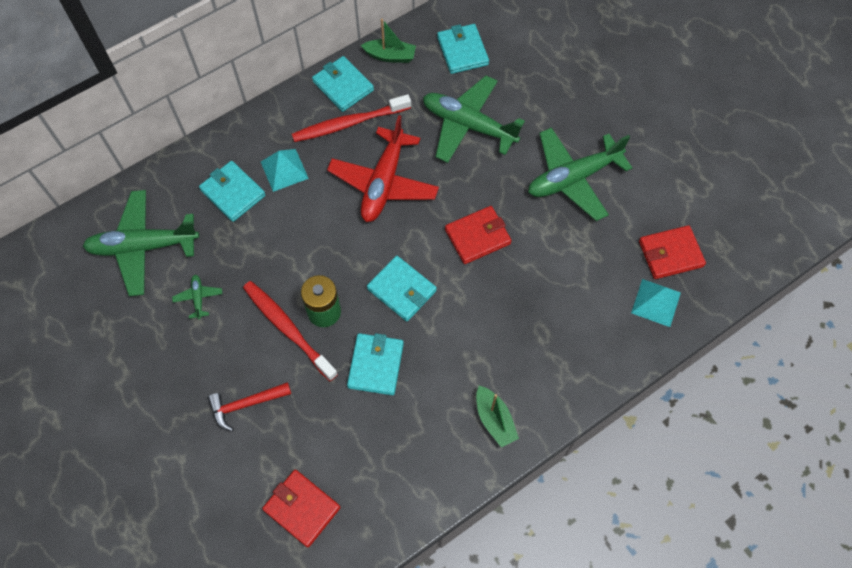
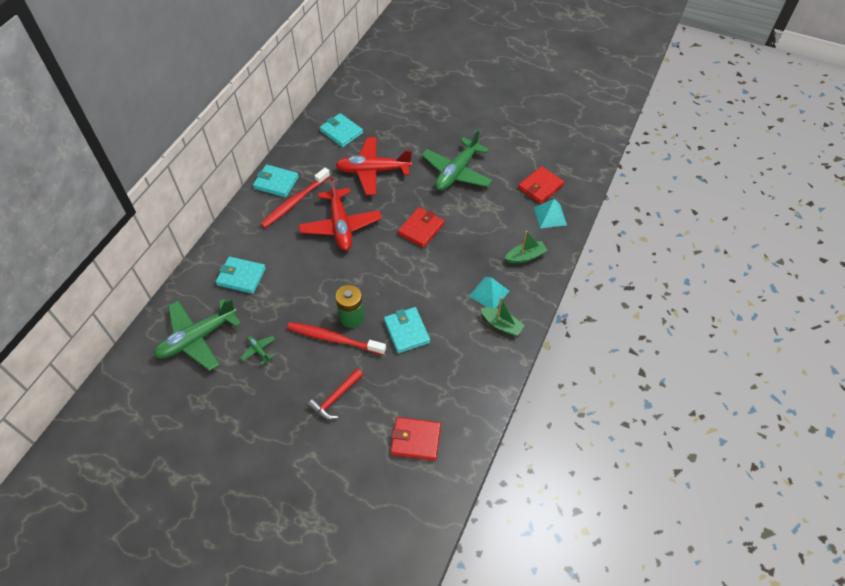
camera: 30 degrees left, 10 degrees down
(284, 170) = (268, 247): turquoise pyramid -> turquoise pyramid (489, 293)
(390, 56) = (296, 153): green boat -> green boat (525, 256)
(401, 290) = (394, 281): turquoise wallet -> none
(468, 125) = (373, 171): green plane -> red plane

